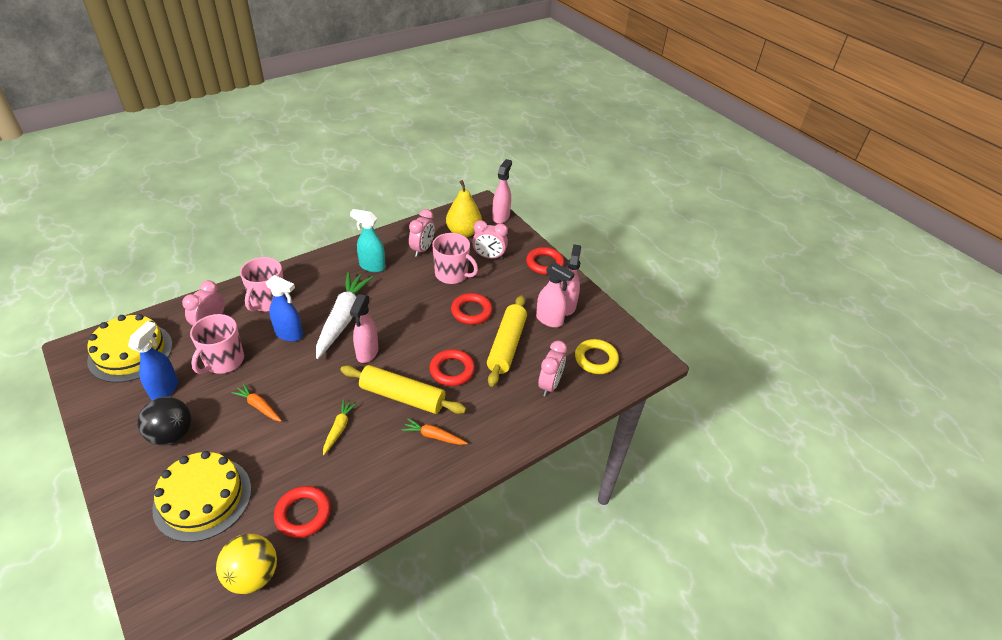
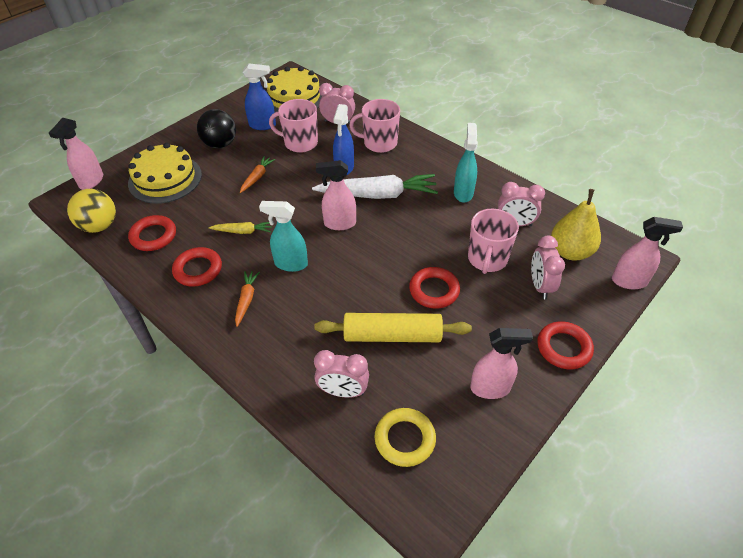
camera: 80 degrees right, 5 degrees up
(402, 397) = (290, 264): yellow rolling pin -> turquoise spray bottle
(452, 370) = (337, 294): red ring -> red ring (198, 269)
(549, 320) = (455, 372): pink spray bottle -> pink spray bottle (91, 181)

